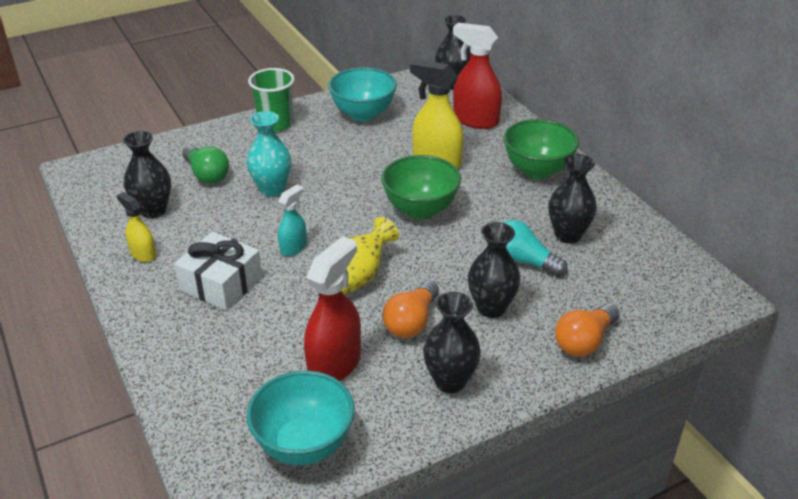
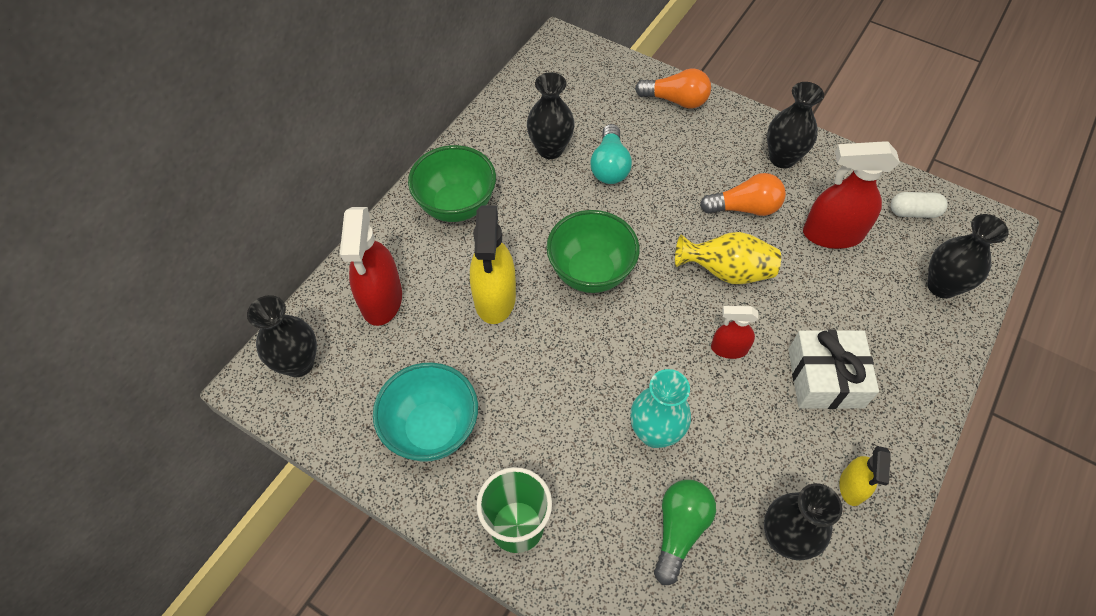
camera: 120 degrees left, 20 degrees up
(293, 247) = (728, 348): turquoise spray bottle -> red spray bottle
(304, 445) = (913, 212): turquoise bowl -> white capsule
(491, 308) = (685, 165): black vase -> black vase (941, 286)

